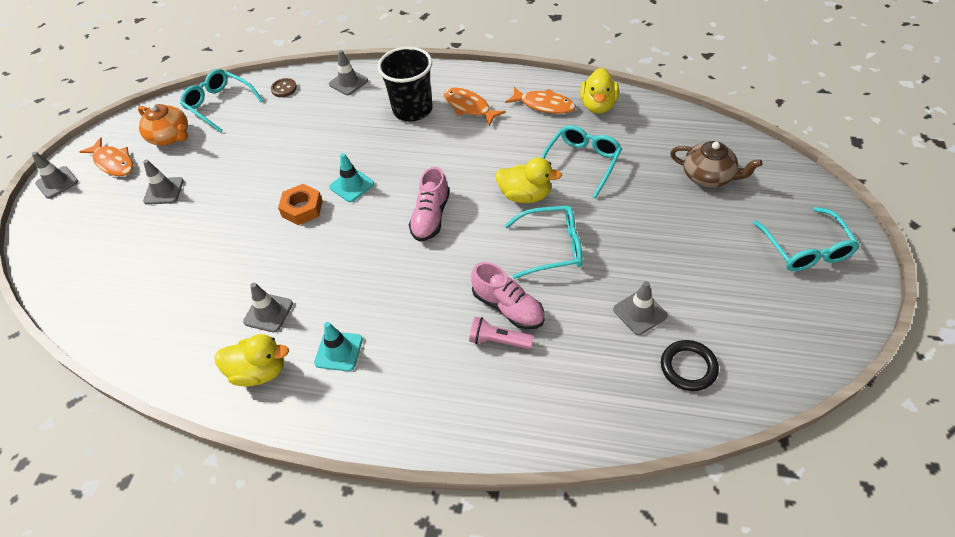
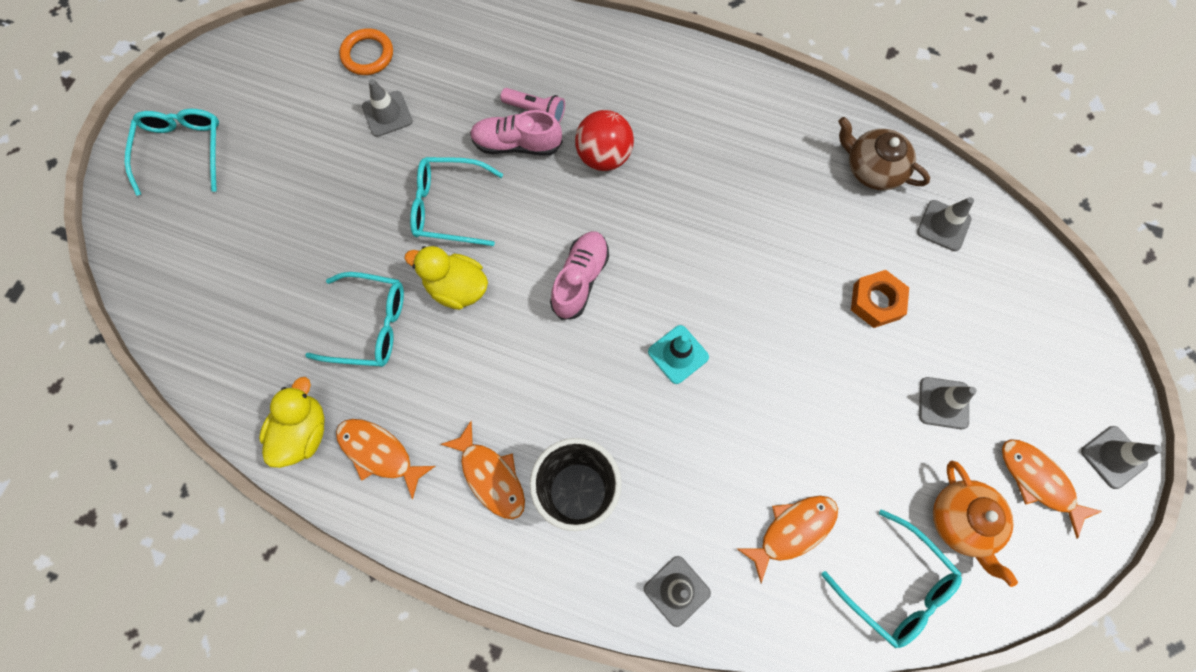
camera: 175 degrees left, 20 degrees up
(170, 137) = (962, 521): orange teapot -> orange teapot turned 150 degrees counterclockwise
(259, 371) = (779, 123): yellow duck -> none
(268, 313) = (775, 187): grey traffic cone -> grey traffic cone (943, 225)
(278, 116) = (792, 531): none -> orange fish
(284, 88) = (787, 602): brown button -> none
(302, 208) = (744, 328): orange nut -> orange nut (876, 302)
(338, 351) = (698, 130): turquoise traffic cone -> none
(426, 311) = (604, 156): none -> red ball
(508, 307) = (517, 144): pink shoe -> pink shoe turned 45 degrees counterclockwise
(581, 163) = (369, 325): turquoise glasses -> turquoise glasses turned 120 degrees counterclockwise
(688, 367) = (367, 55): black ring -> orange ring
(709, 176) = (225, 269): brown teapot -> brown teapot (872, 168)

